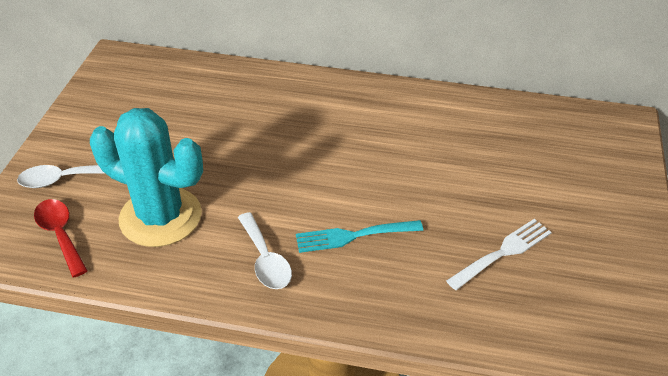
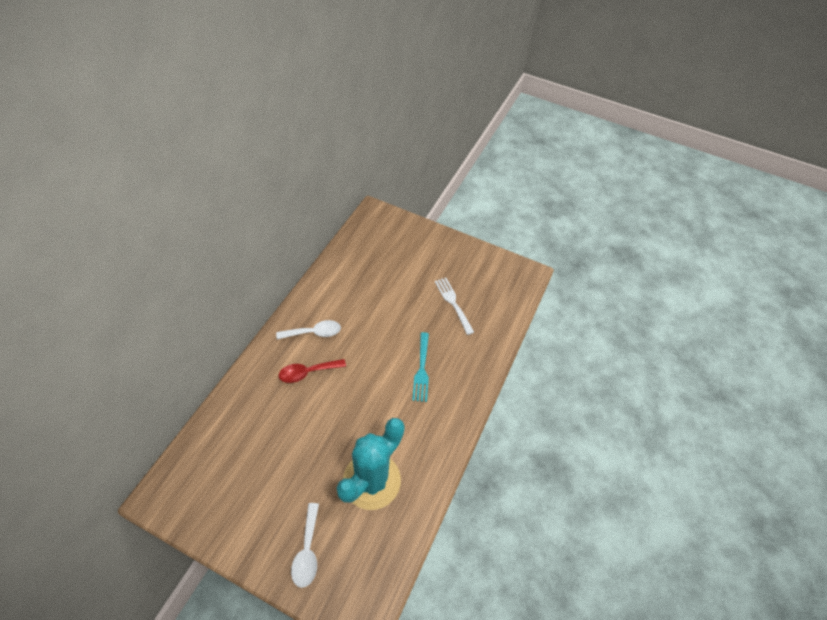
camera: 80 degrees left, 10 degrees up
(60, 234) = (367, 554): red spoon -> red spoon (307, 372)
(265, 260) = (428, 421): white spoon -> white spoon (314, 332)

